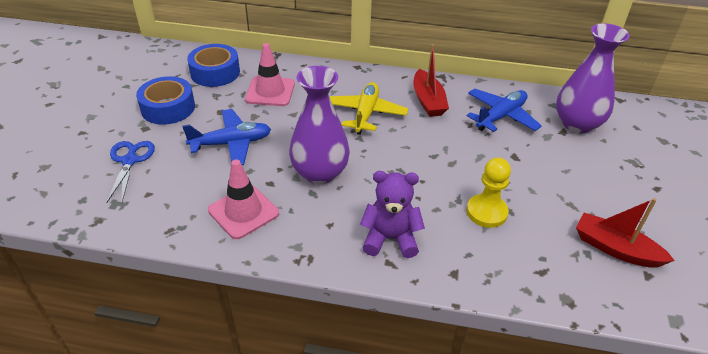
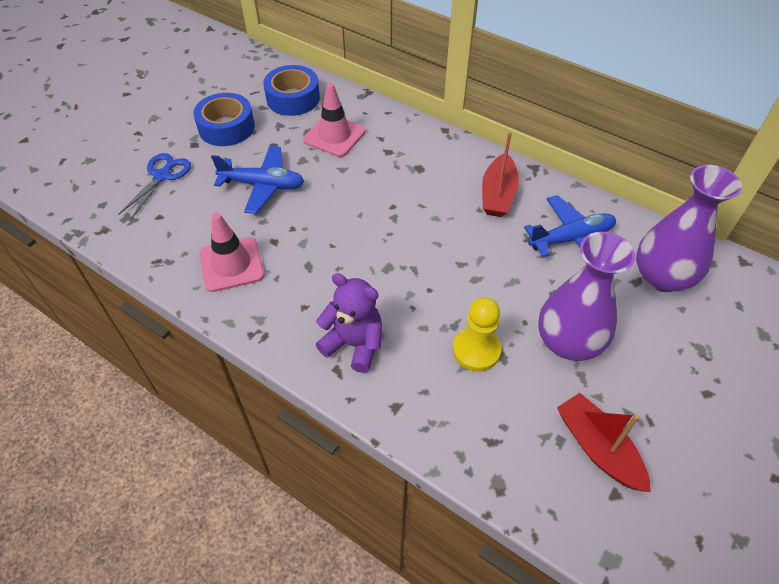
camera: 25 degrees right, 10 degrees up
(320, 173) = (329, 245): purple vase -> purple vase (568, 342)
(365, 114) = (418, 190): yellow plane -> none

